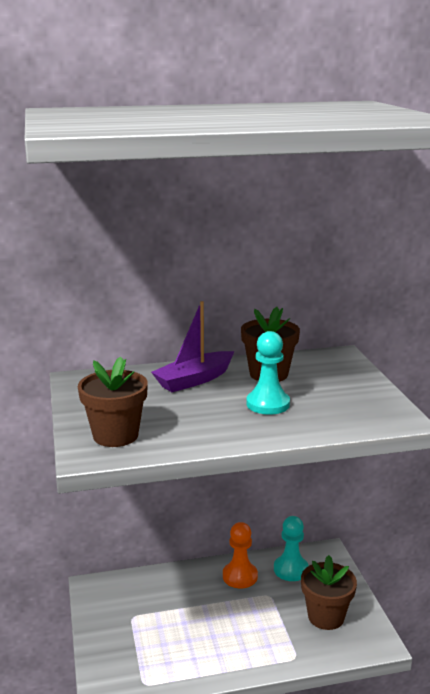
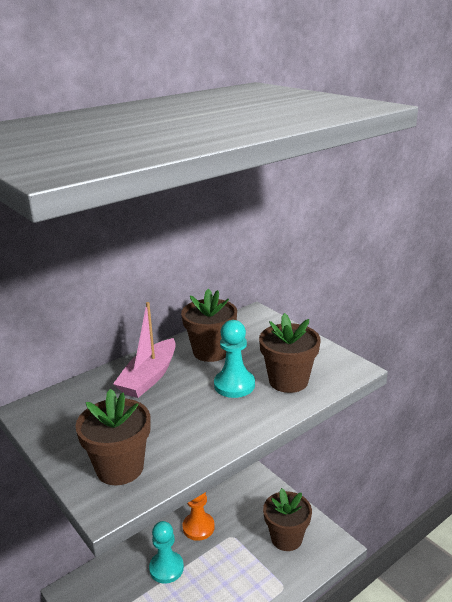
camera: 25 degrees left, 5 degrees up
(194, 380) = (149, 377): purple boat -> pink boat
(291, 569) = (236, 504): turquoise pawn -> turquoise pawn (166, 568)
(324, 413) = (288, 381): none -> brown flower pot

